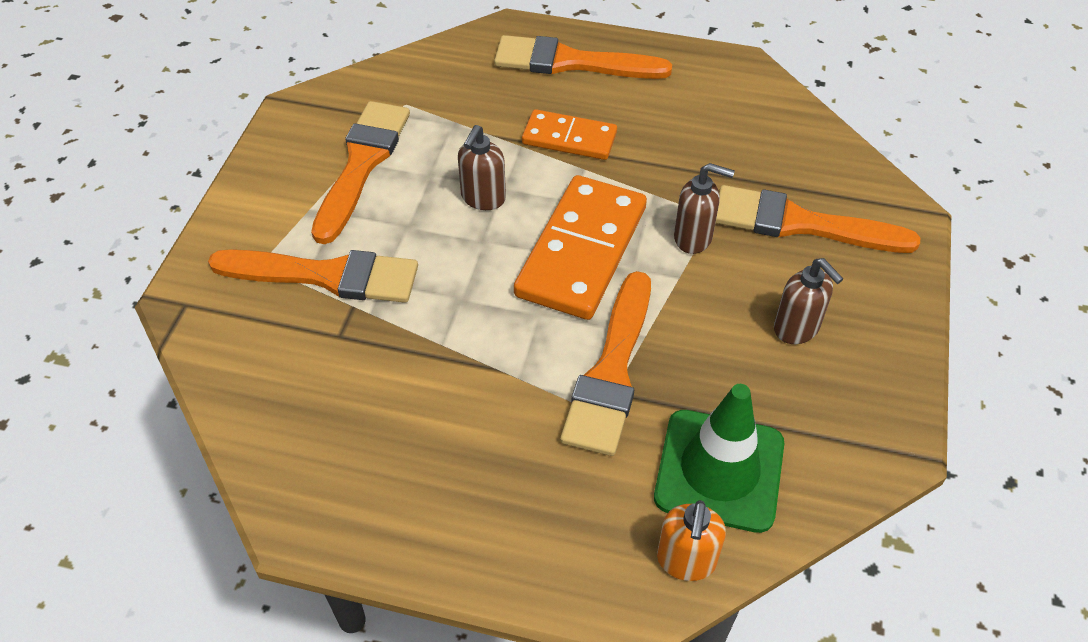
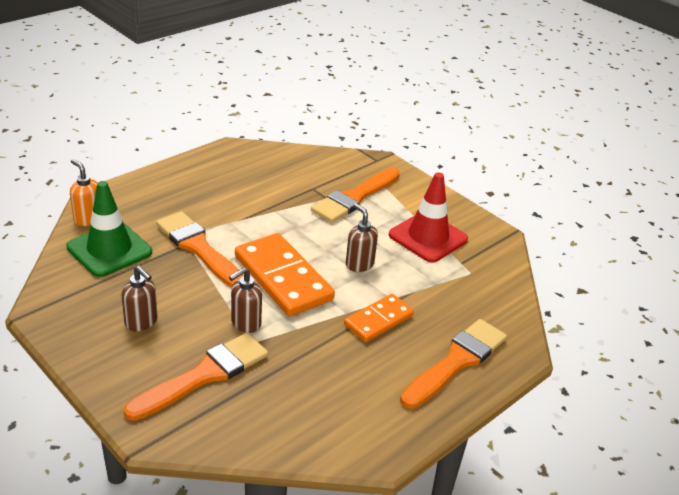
camera: 120 degrees right, 15 degrees down
(362, 164) = (428, 237): orange brush -> red traffic cone
(797, 329) = (141, 322): brown soap dispenser -> brown soap dispenser turned 135 degrees counterclockwise

